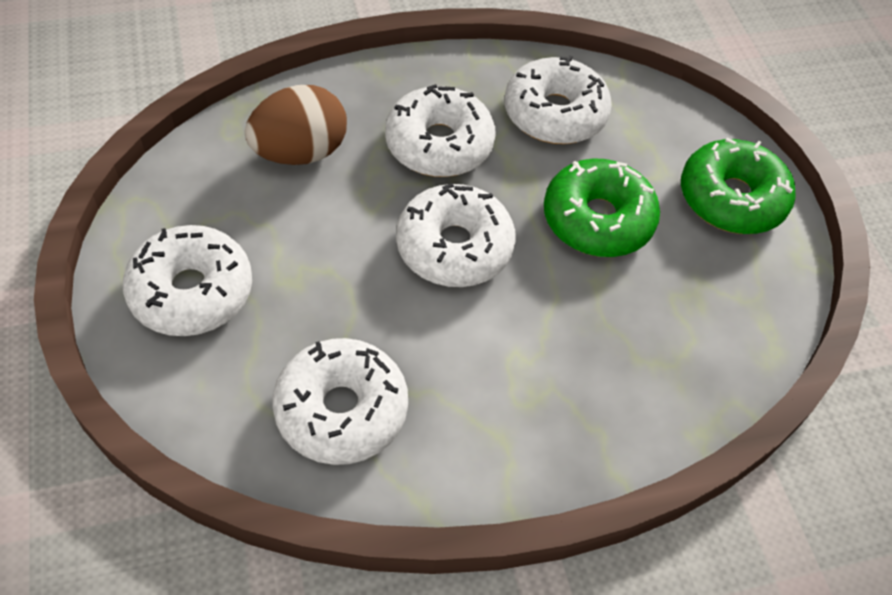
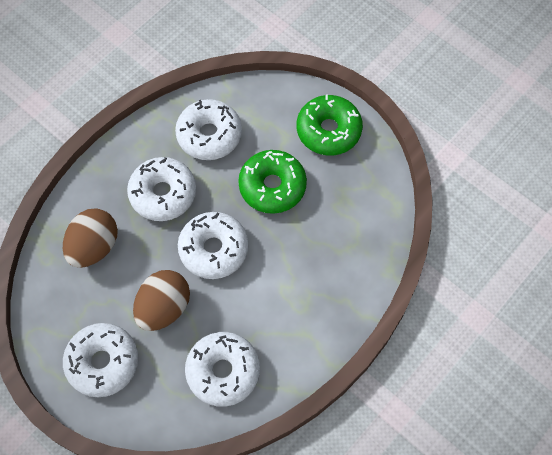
camera: 30 degrees left, 10 degrees up
(328, 276) = (164, 308): none -> brown egg

